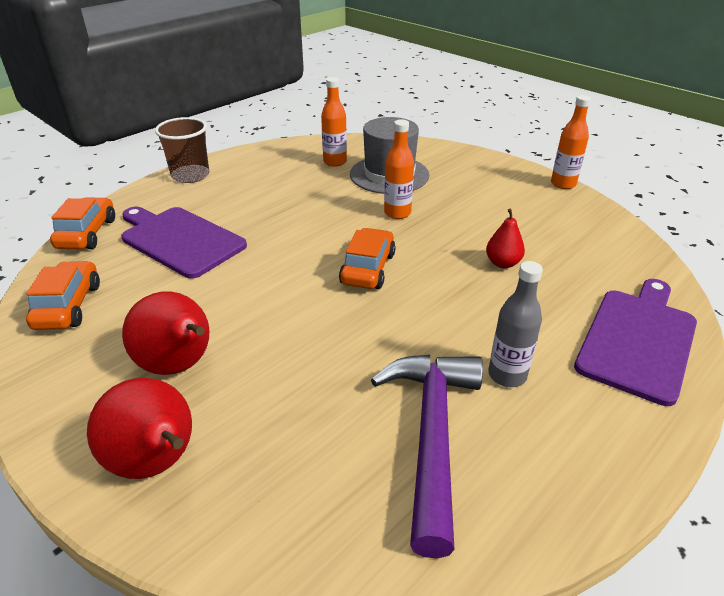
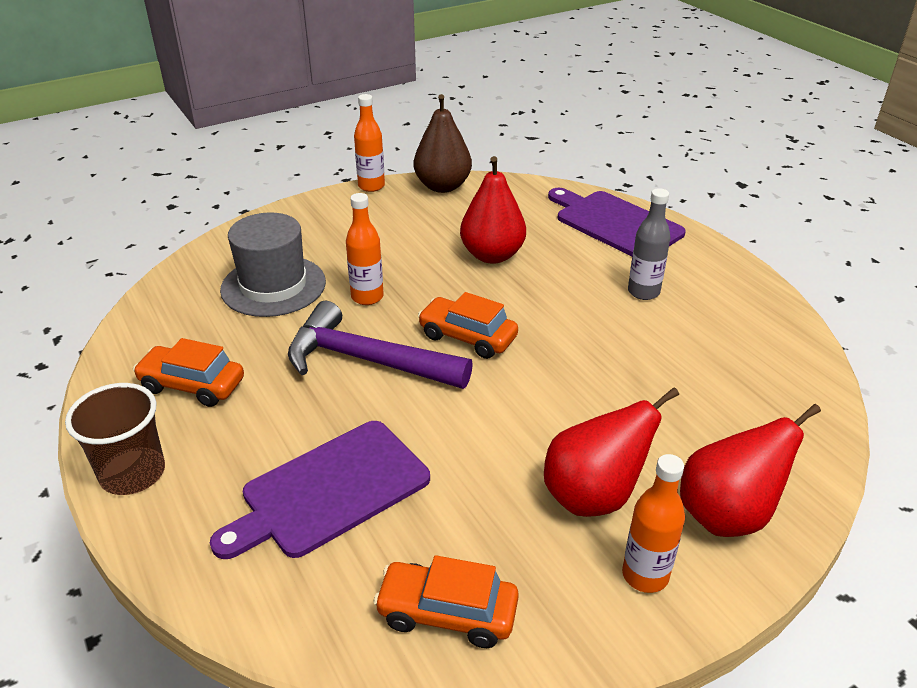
camera: 75 degrees left, 0 degrees up
(87, 233) = (251, 605): orange car -> orange car (192, 385)
(335, 162) = (204, 322): orange bottle -> orange bottle (645, 575)
(432, 435) = (704, 344): purple hammer -> purple hammer (367, 360)
(502, 263) = (492, 255): red pear -> red pear, size x1.77
(600, 217) = (442, 186): none -> brown pear

